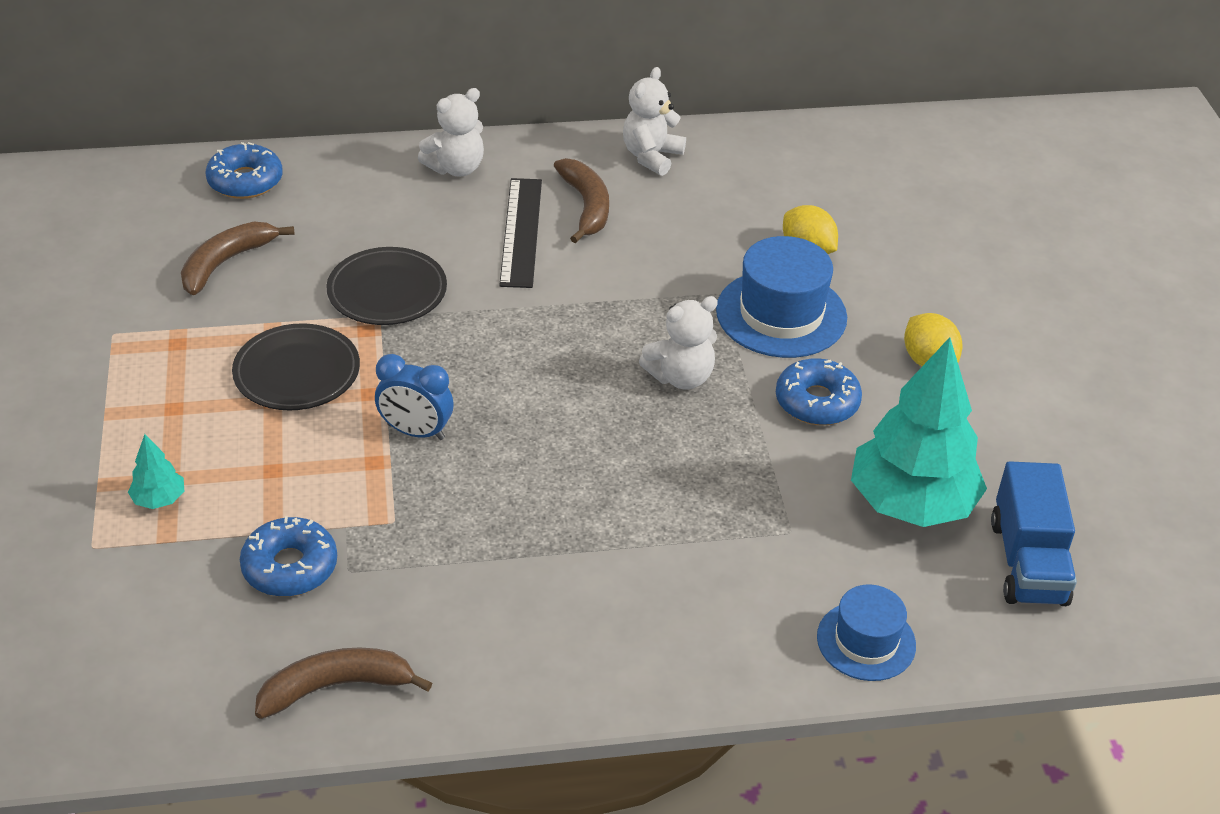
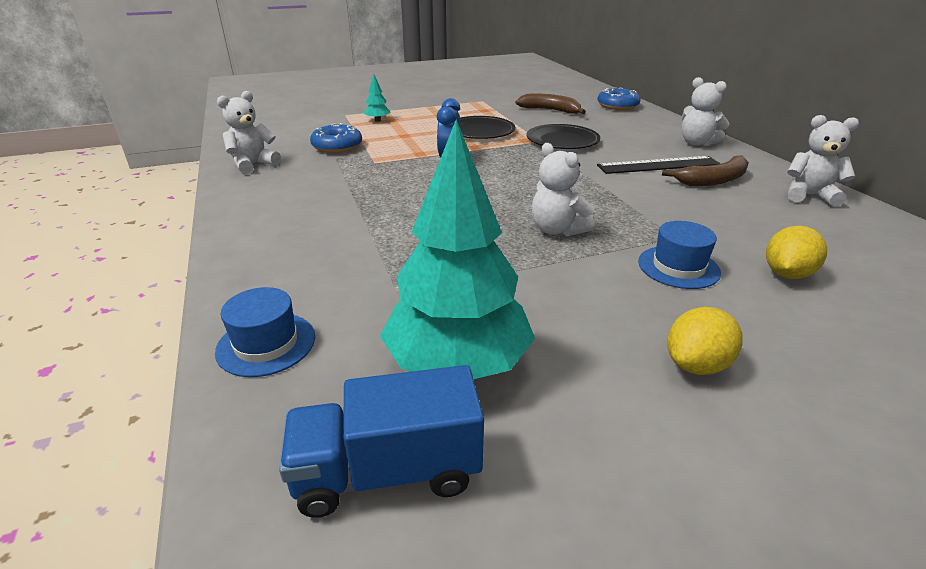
camera: 80 degrees right, 10 degrees down
(336, 687) = (253, 165): brown banana -> white teddy bear
(781, 314) = (678, 267): blue hat -> blue hat, size x0.62
(817, 402) = (573, 294): blue donut -> none

